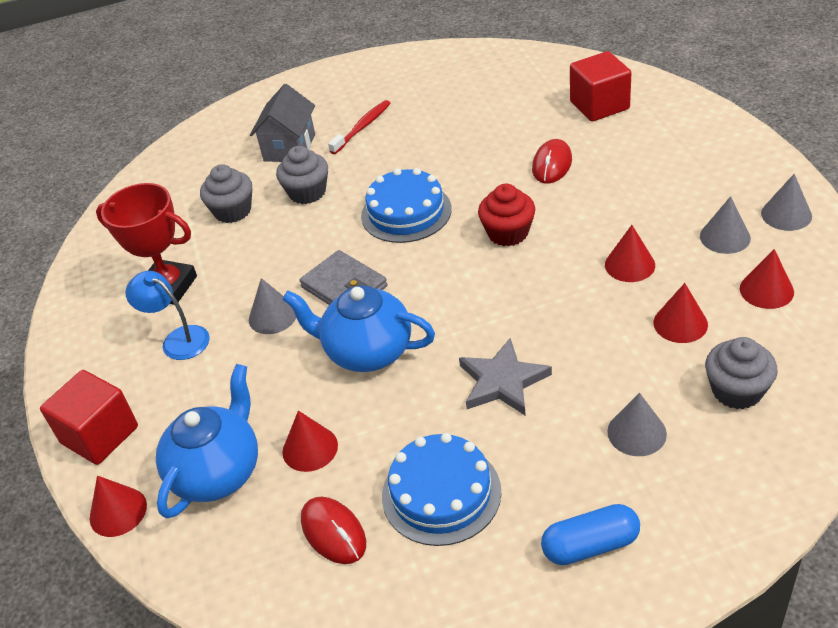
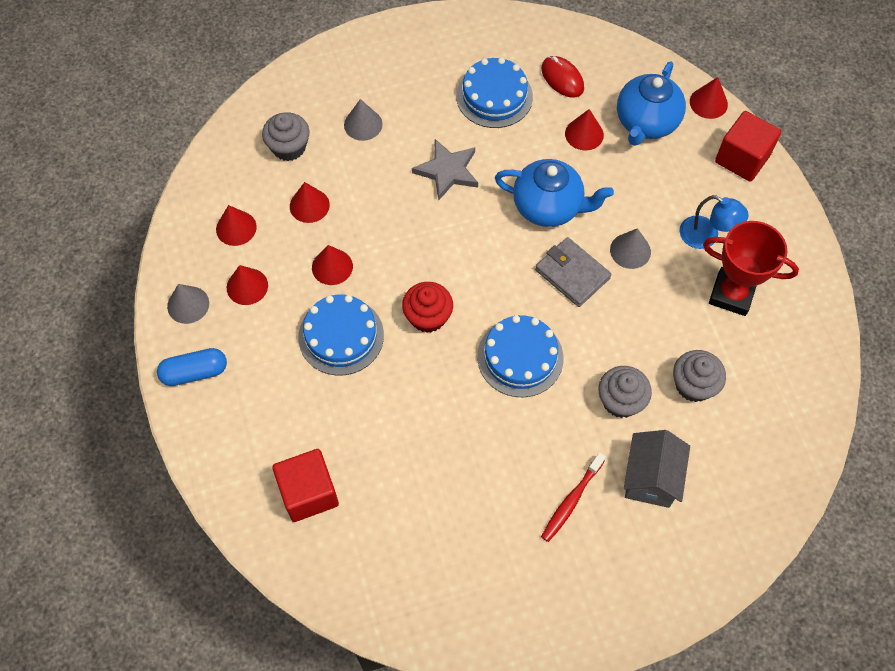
camera: 175 degrees right, 20 degrees up
(552, 164) = (375, 403): red mouse -> none
(590, 545) = (407, 59): blue capsule -> blue capsule (194, 372)
(601, 208) = (341, 336): none -> blue cake
(725, 237) = (247, 286): grey cone -> red cone

